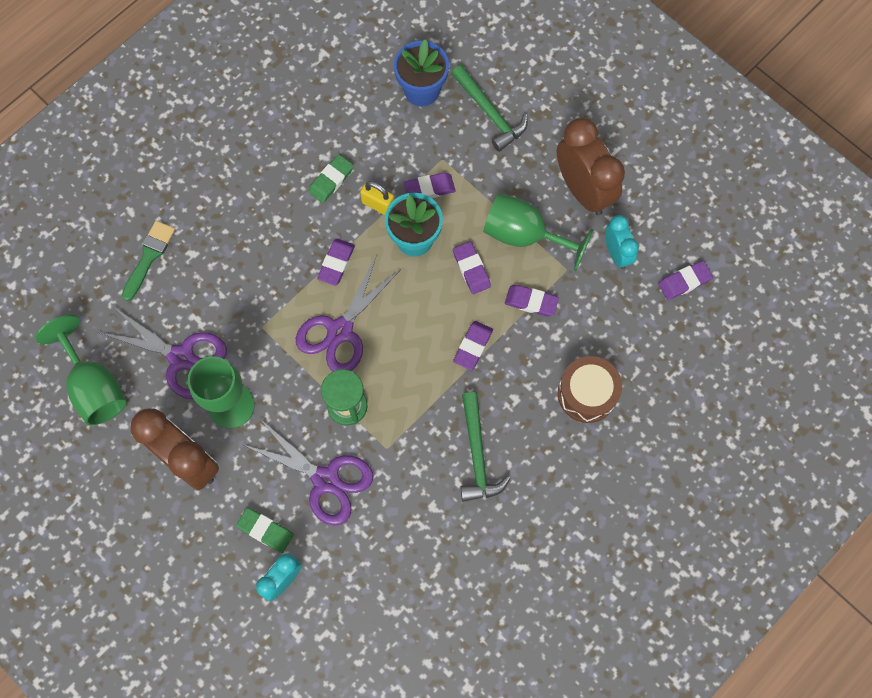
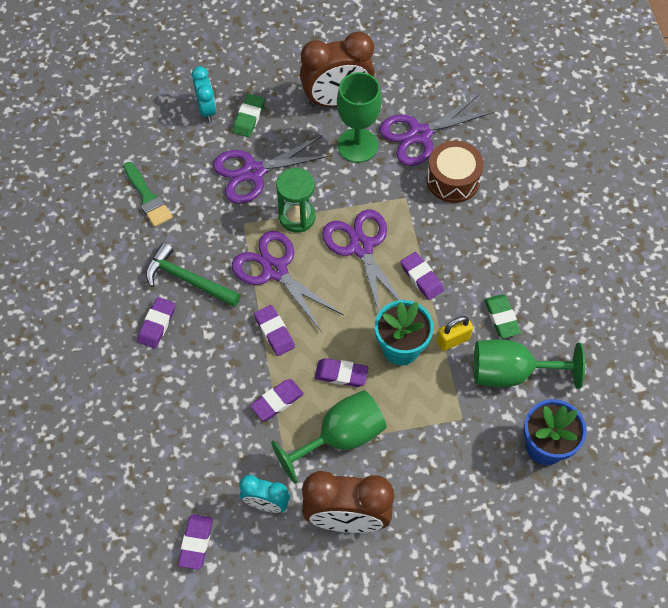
camera: 125 degrees right, 10 degrees down
(94, 386) = (437, 74): green goblet -> green goblet (511, 372)
(149, 256) = (521, 156): green brush -> green brush (148, 198)
(265, 530) = (249, 118): green eraser -> green eraser turned 45 degrees counterclockwise
(414, 387) = (275, 270): none -> purple scissors
(429, 188) = (440, 389): purple eraser -> purple eraser (157, 324)
(490, 113) = (482, 490): green hammer -> none
(587, 394) = (168, 390): brown drum -> brown drum (453, 180)

